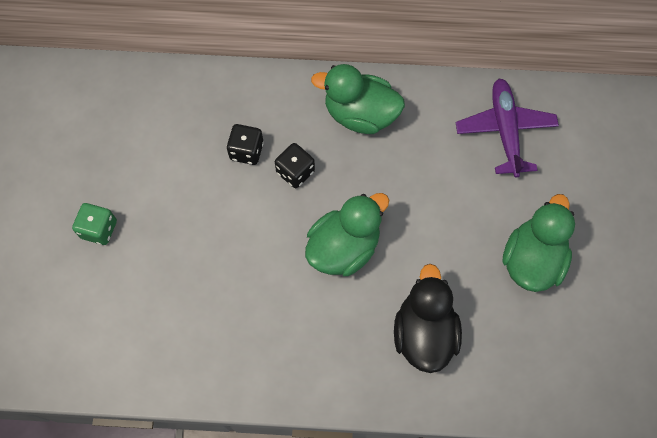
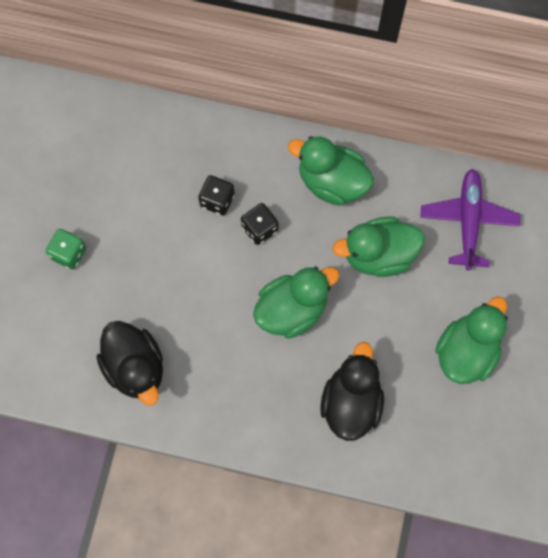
camera: 10 degrees right, 5 degrees up
(188, 336) = (135, 367): none -> black duck
(421, 178) = (378, 254): none -> green duck

